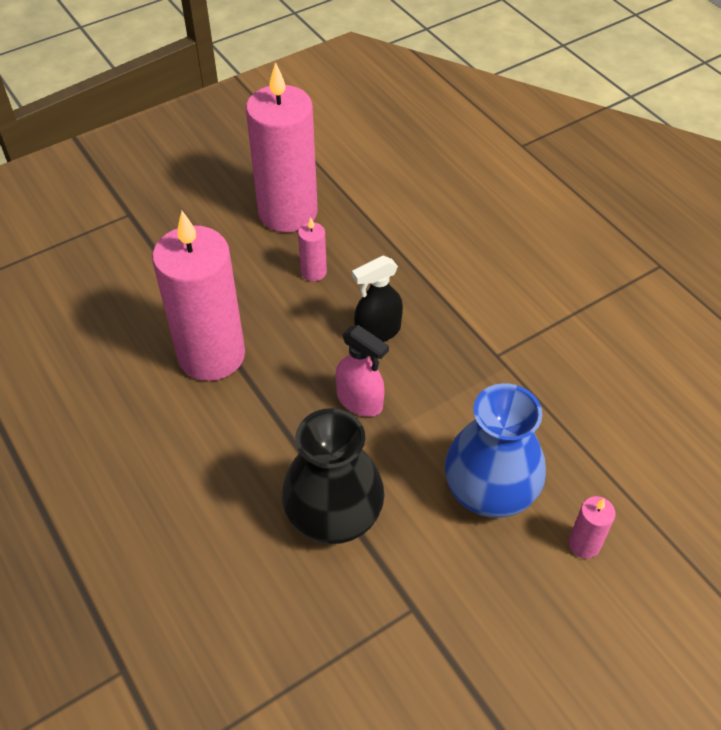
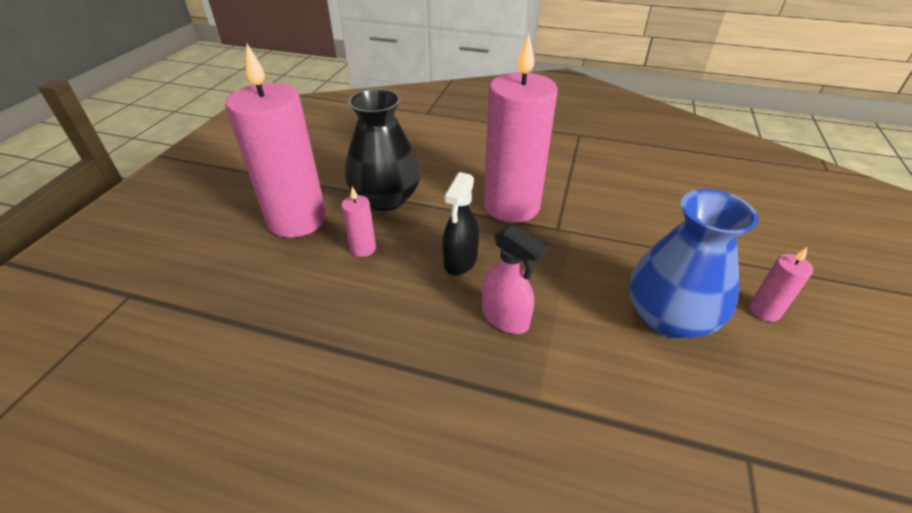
camera: 40 degrees left, 10 degrees down
(211, 355) = (334, 366): pink candle -> pink candle (511, 206)
(333, 514) = (595, 427): black vase -> black vase (386, 198)
(360, 401) = (505, 318): pink spray bottle -> pink spray bottle turned 45 degrees clockwise

